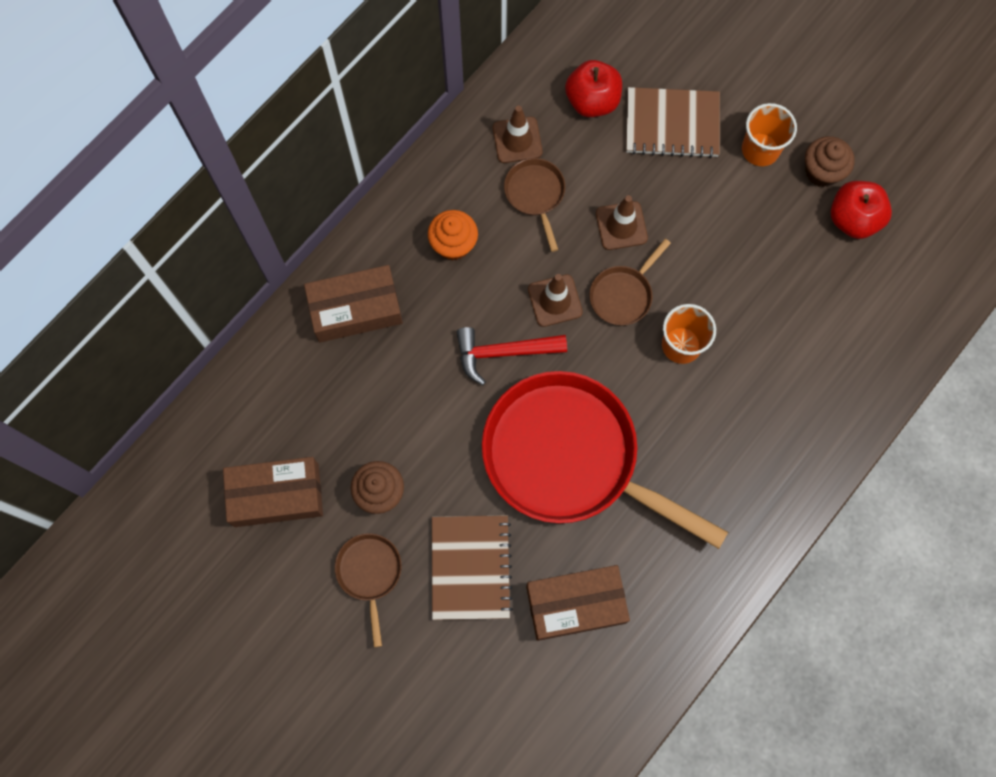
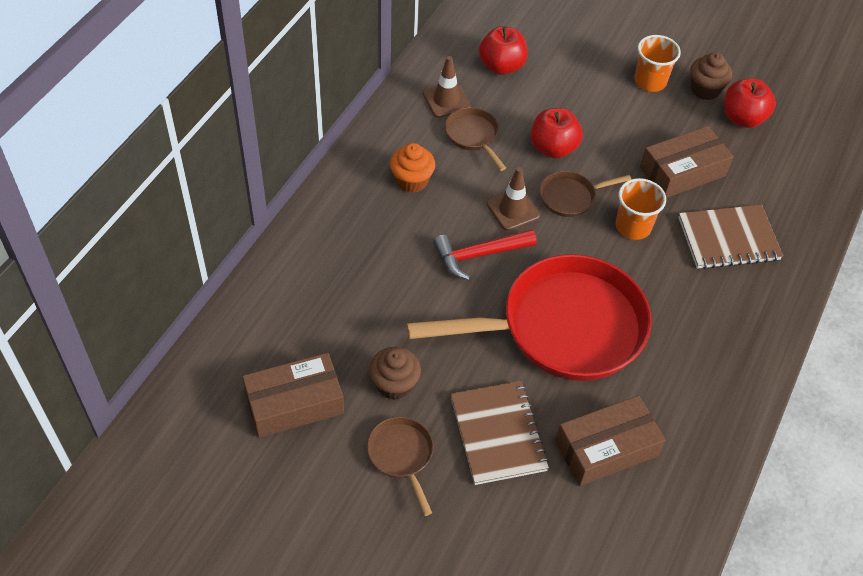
camera: 15 degrees left, 20 degrees down
(355, 309) = (335, 241): brown box -> brown box (682, 171)
(569, 457) = (563, 327): red pan -> red pan turned 150 degrees clockwise
(621, 226) = (553, 148): brown traffic cone -> red apple
(623, 294) = (570, 197): brown pan -> brown pan turned 45 degrees clockwise
(672, 124) = (572, 73): brown notebook -> brown notebook (728, 239)

